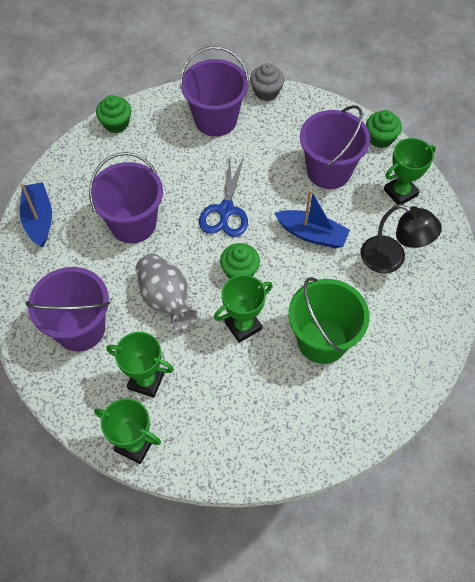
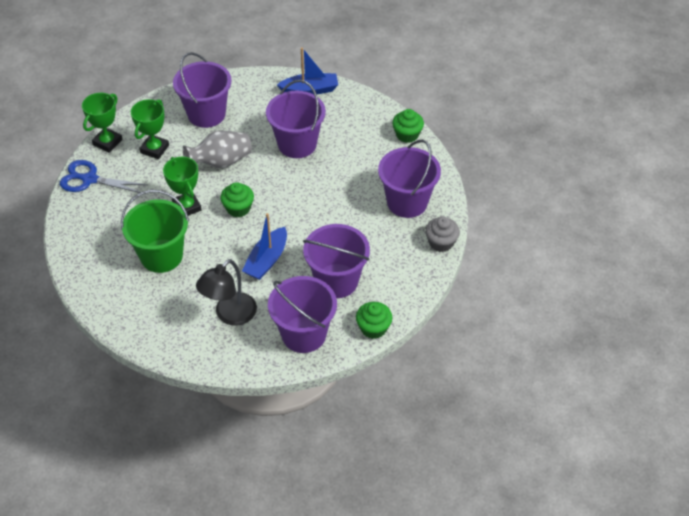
camera: 95 degrees right, 10 degrees down
(226, 210) = (301, 203): blue scissors -> blue scissors (89, 179)
(400, 192) = (304, 334): green trophy -> purple bucket

